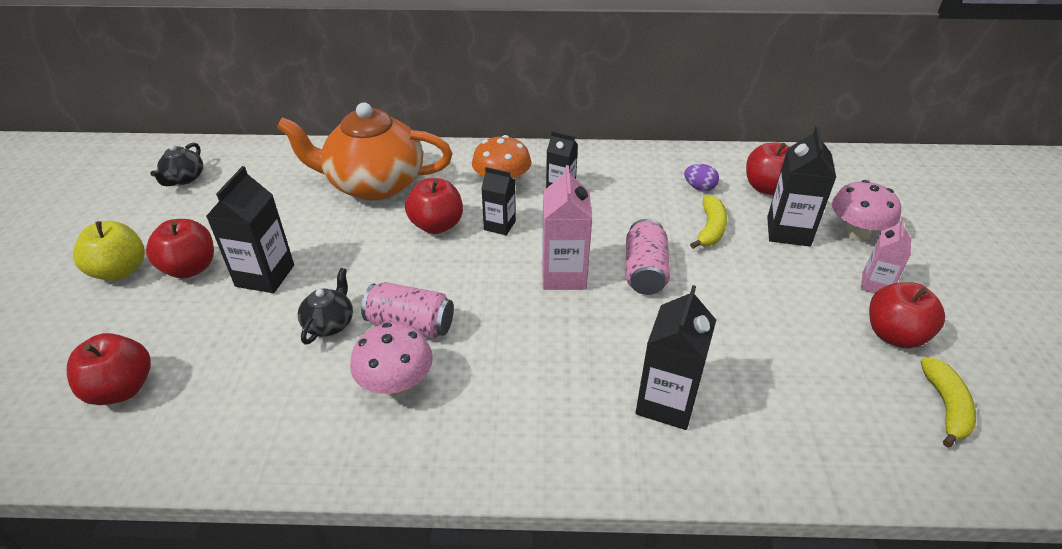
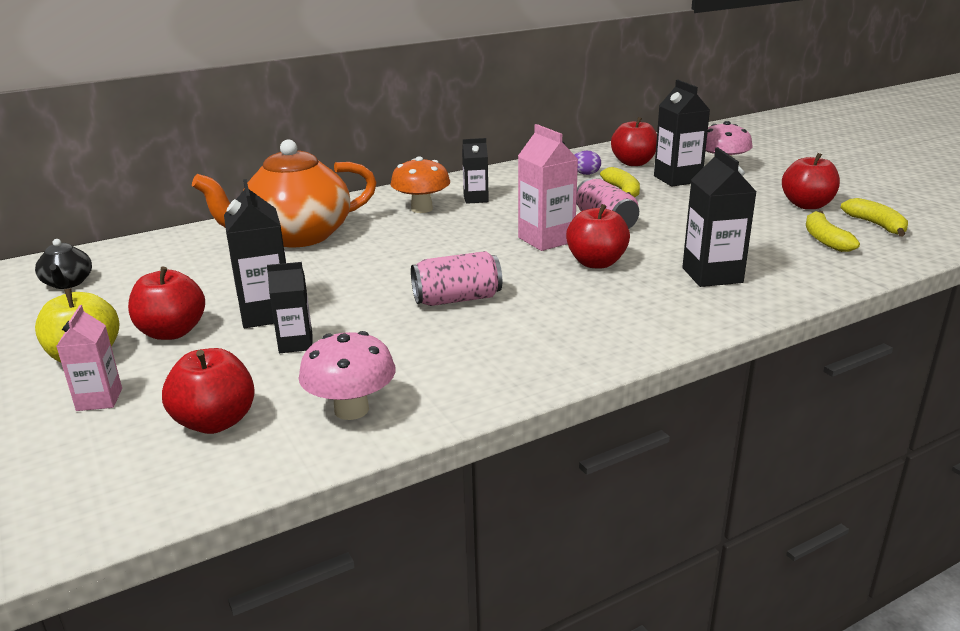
camera: 30 degrees left, 15 degrees down
(329, 323) = (379, 320): black teapot -> none
(396, 384) = (494, 331): pink mushroom -> pink mushroom (351, 409)
(437, 225) = (396, 243): red apple -> red apple (596, 263)
(499, 225) = (453, 229): black carton -> black carton (296, 344)
(853, 403) = (825, 239): none -> yellow banana
(875, 285) = (766, 188): pink carton -> pink carton (99, 399)

